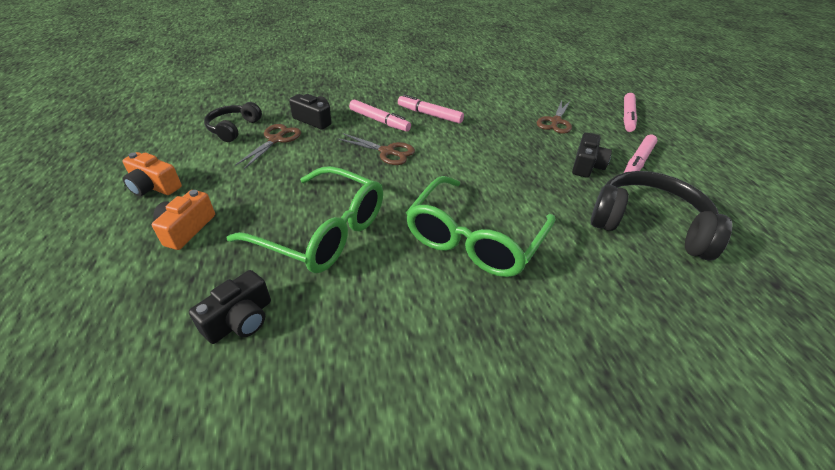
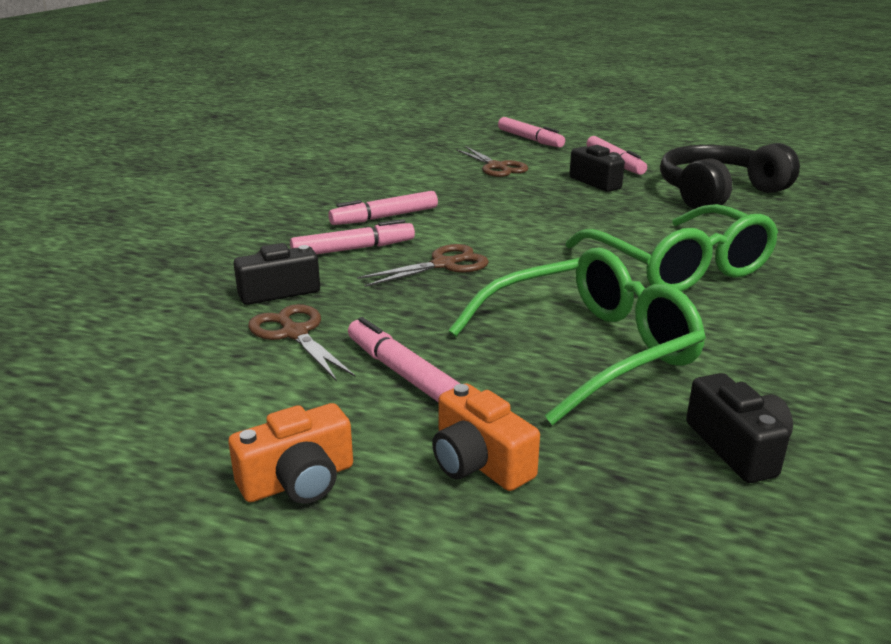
camera: 55 degrees left, 15 degrees down
(233, 128) = (195, 363): black headphones -> none
(257, 180) = (401, 372): none -> pink marker

